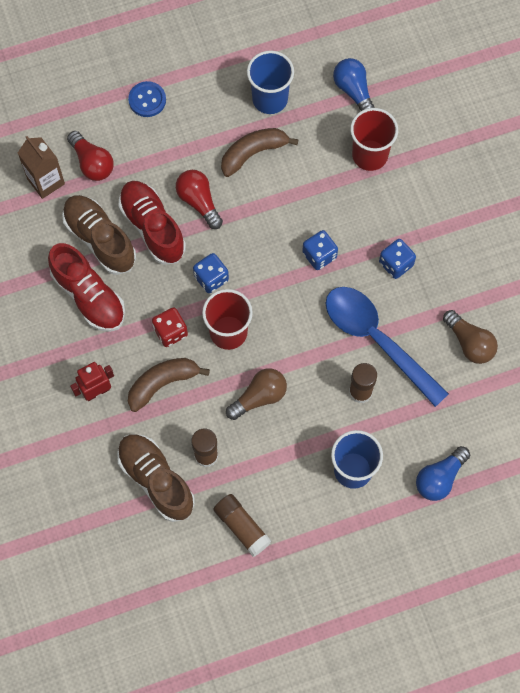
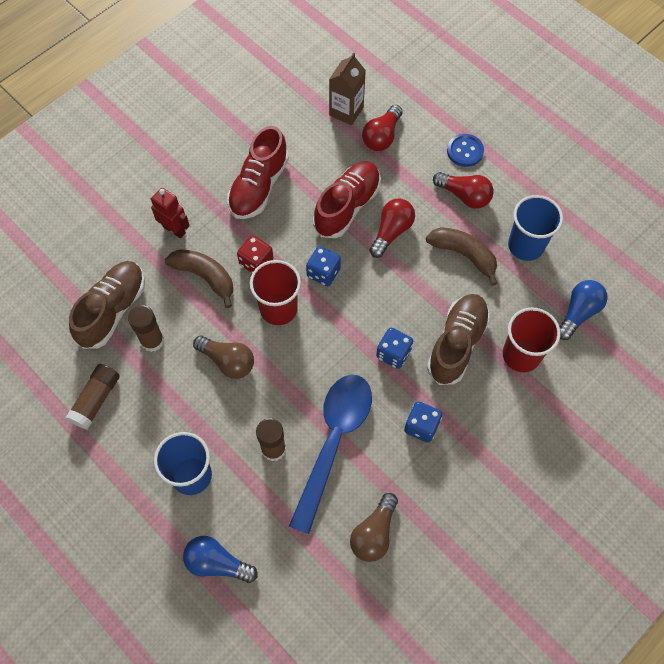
camera: 65 degrees right, 5 degrees down
(100, 239) = (315, 172): brown shoe -> brown shoe (457, 344)
(194, 123) = (464, 196): none -> red light bulb

